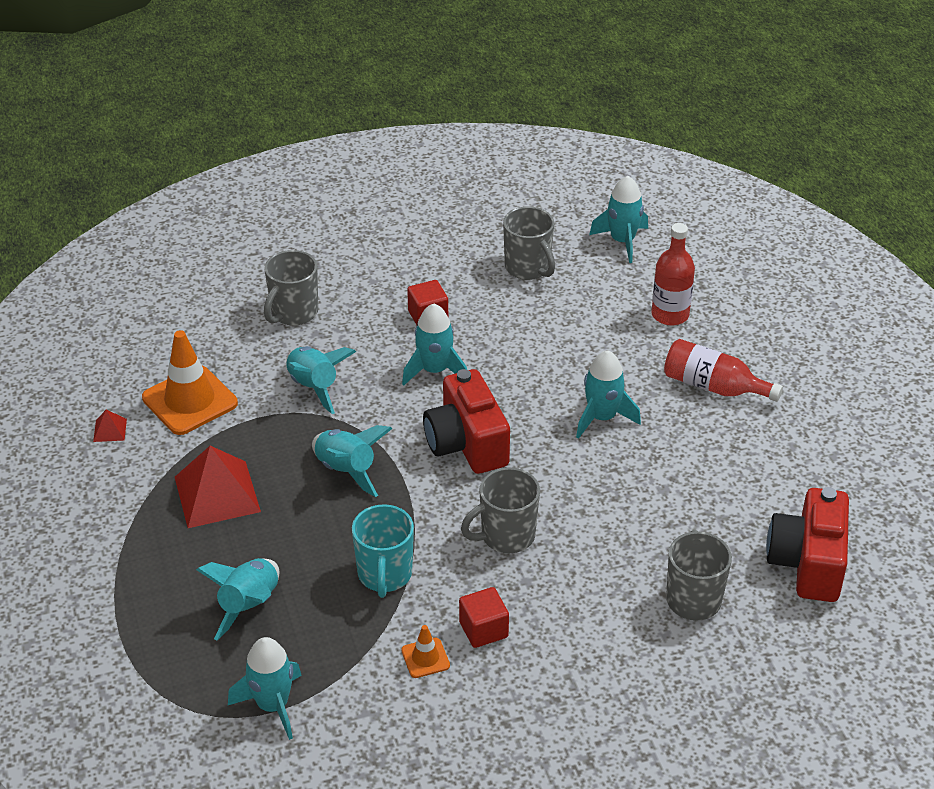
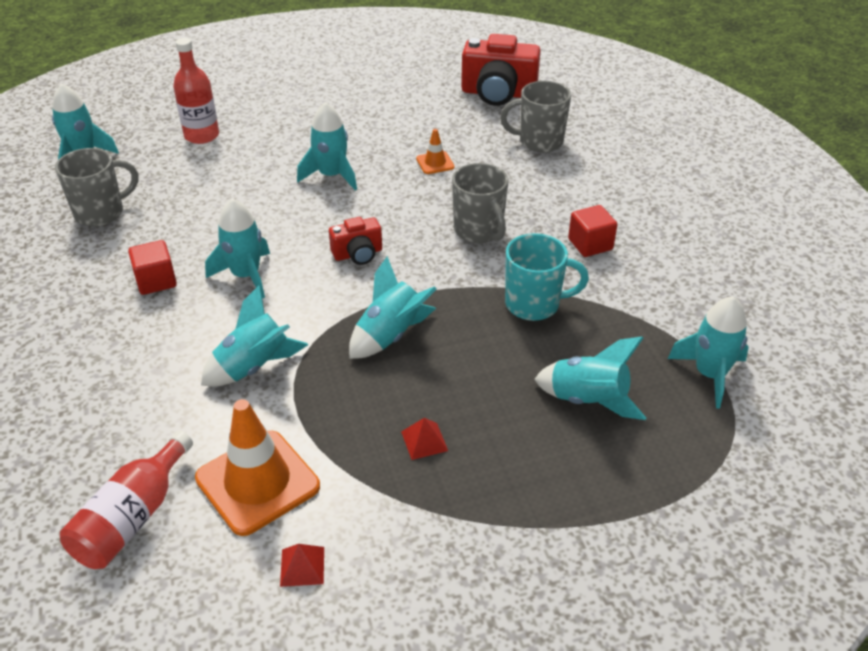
camera: 90 degrees left, 0 degrees up
(217, 494) = (424, 441): red pyramid -> red pyramid, size x0.44
(293, 313) = (113, 392): grey mug -> none
(425, 658) = (629, 277): orange traffic cone -> orange traffic cone (435, 163)
(466, 444) = (358, 254): red camera -> red camera, size x0.54
(713, 386) = (301, 120): red bottle -> red bottle (132, 518)

